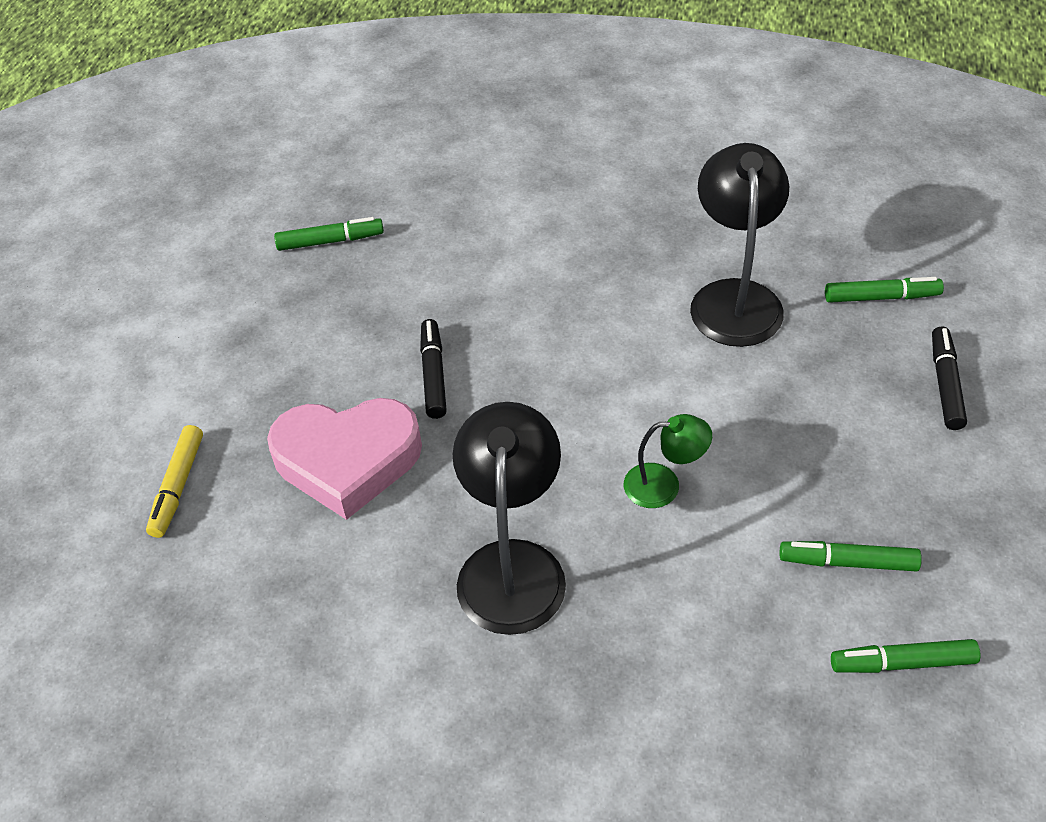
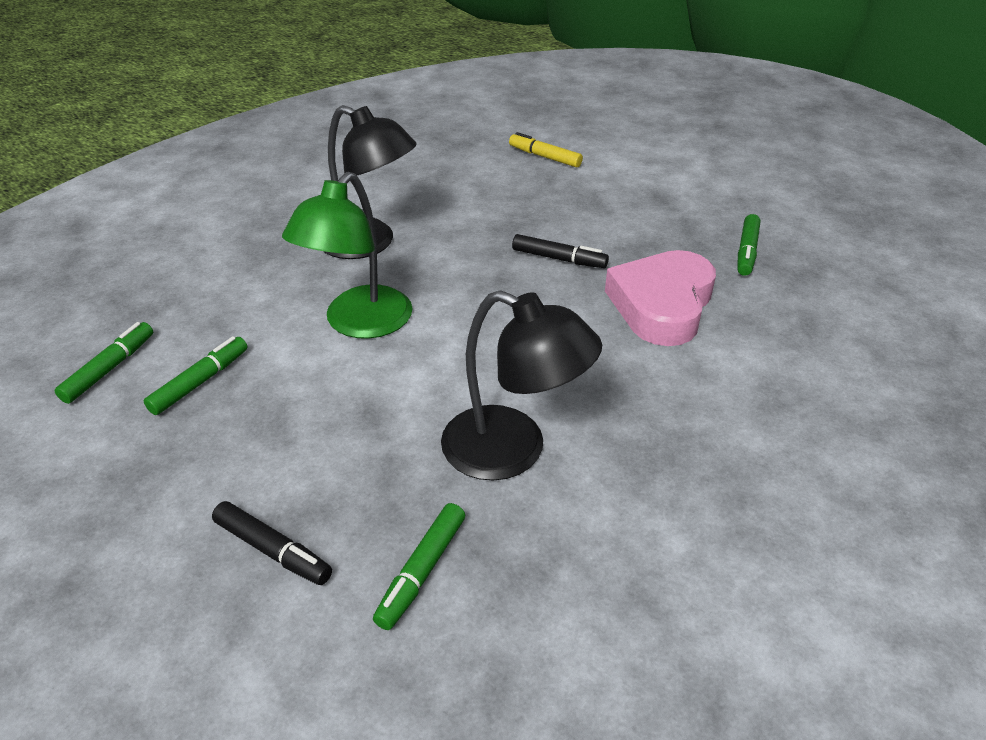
camera: 115 degrees right, 10 degrees down
(347, 460) = (511, 210): pink heart -> pink heart (662, 305)
(664, 485) = (359, 324): green lamp -> green lamp, size x1.86

